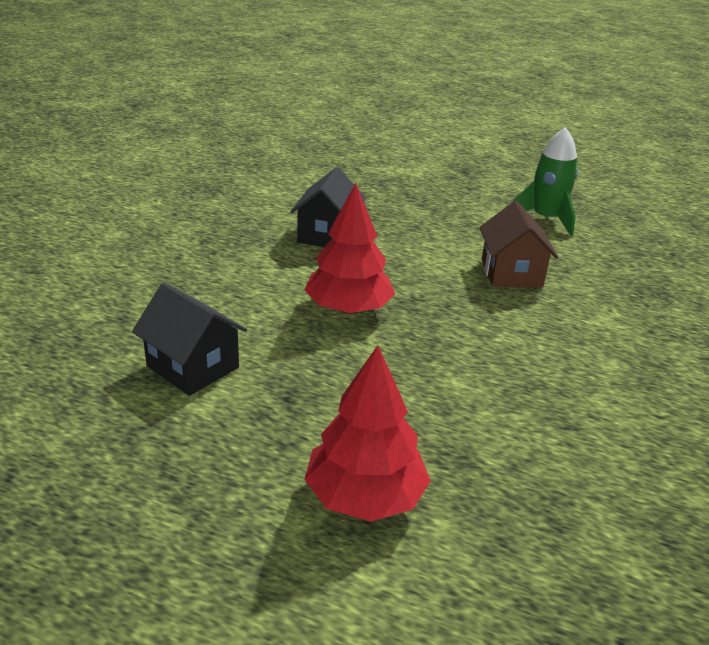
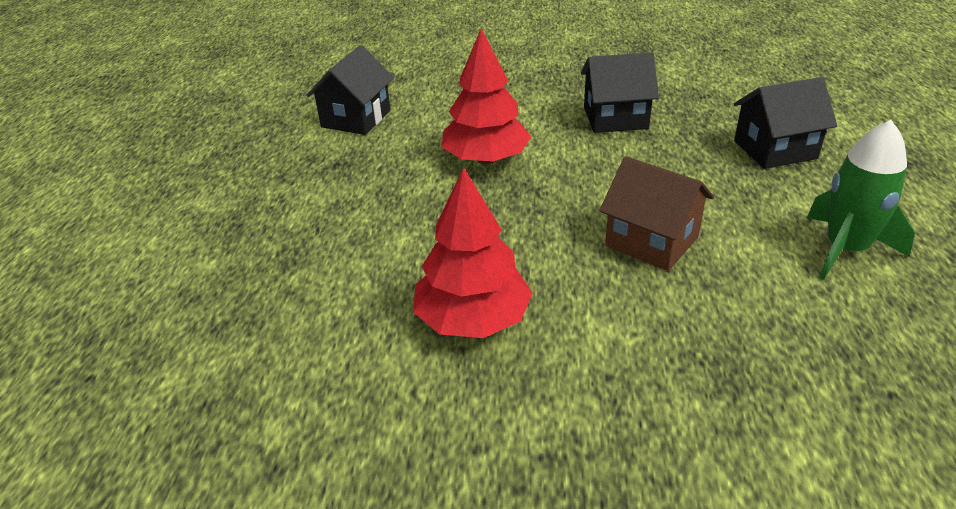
camera: 75 degrees right, 5 degrees up
(365, 497) = (231, 222): red tree -> red tree (472, 319)
(422, 199) = (775, 150): none -> black house
(511, 273) = (651, 241): brown house -> brown house turned 60 degrees clockwise

